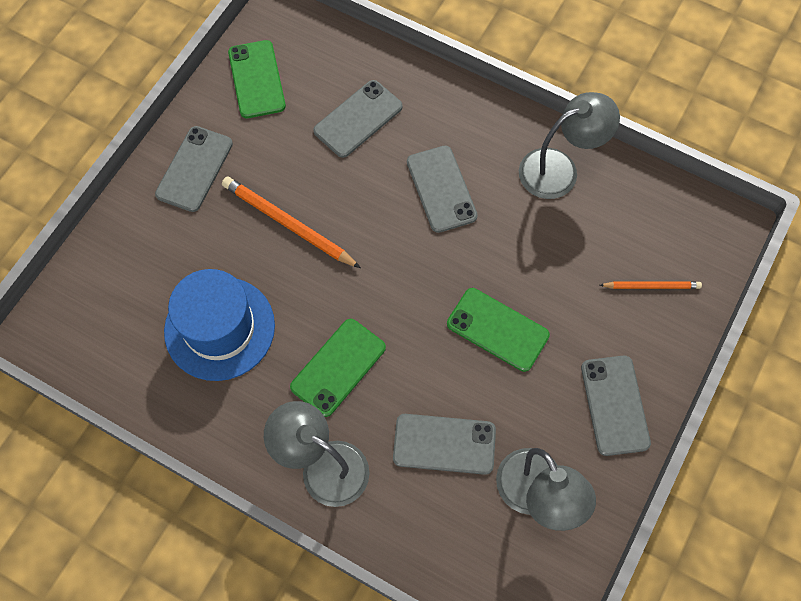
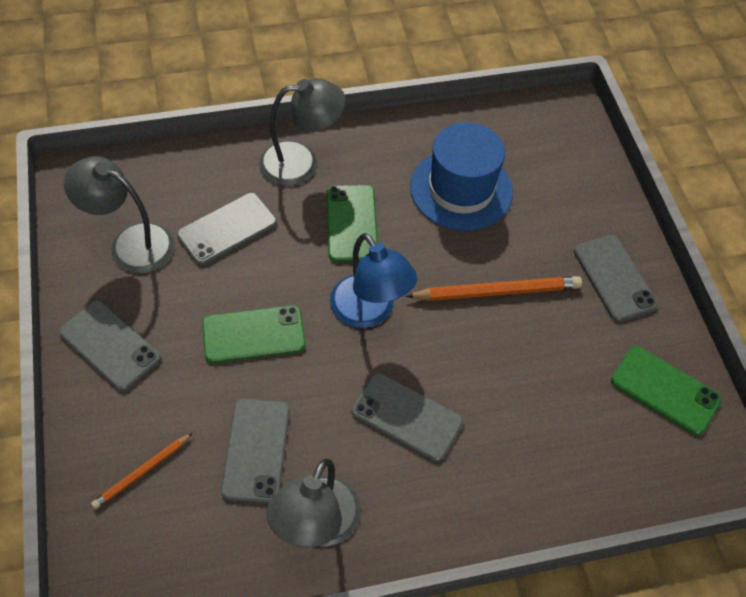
camera: 135 degrees right, 10 degrees down
(358, 119) = (543, 424): grey phone -> grey phone (256, 450)
(396, 281) = (369, 312): none -> blue lamp

